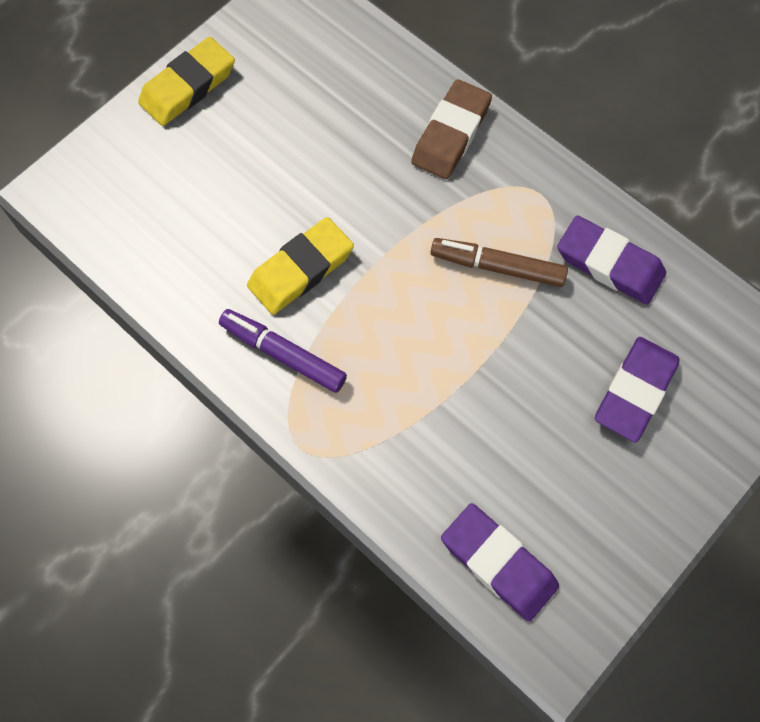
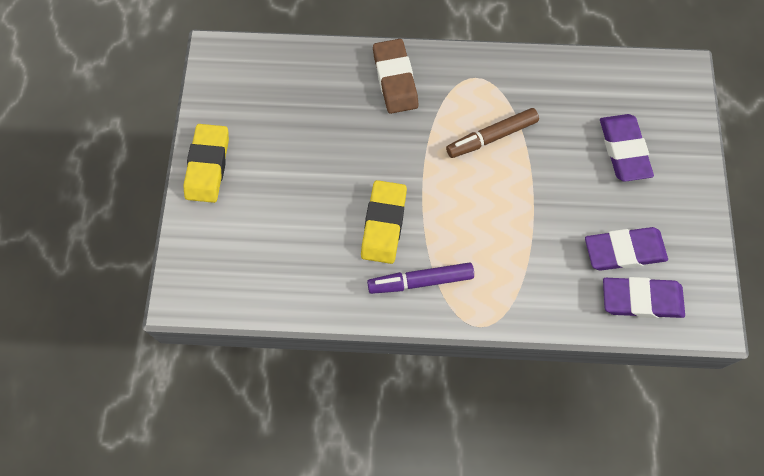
camera: 40 degrees left, 0 degrees up
(609, 264) = (548, 90): purple eraser -> purple eraser (624, 251)

